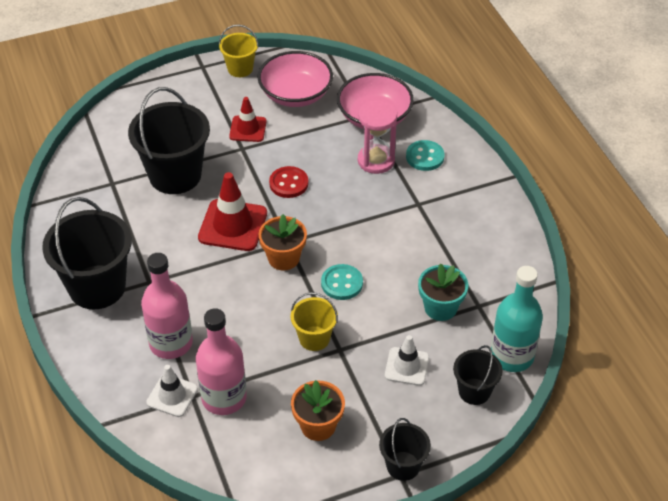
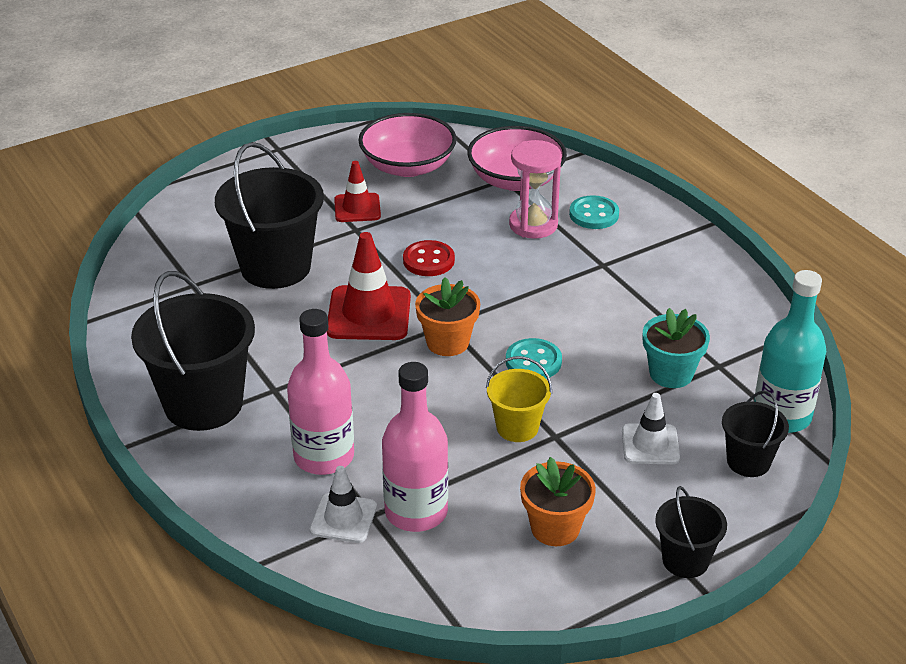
camera: 10 degrees left, 10 degrees down
(240, 69) = (328, 146): yellow bucket -> none

